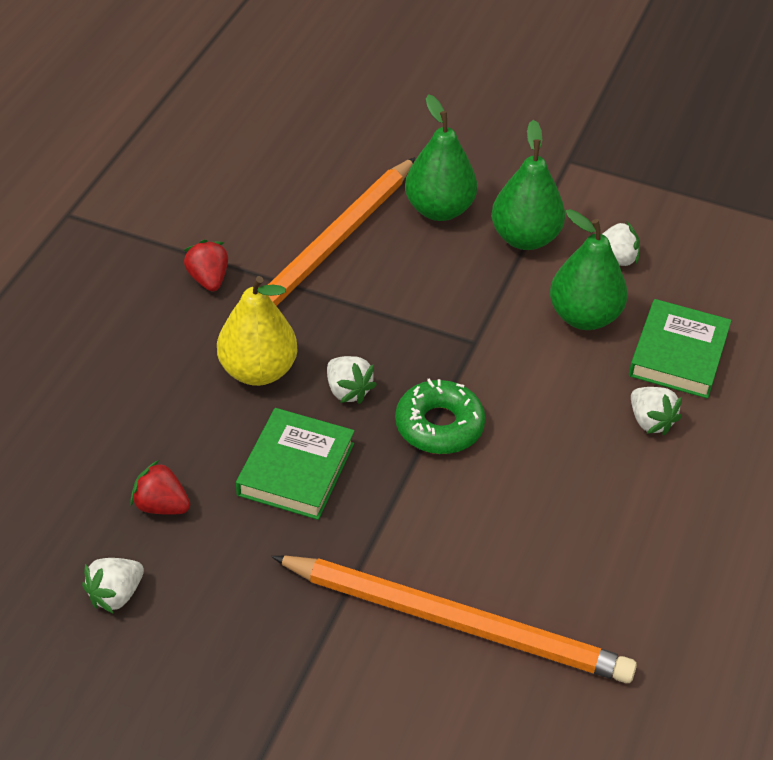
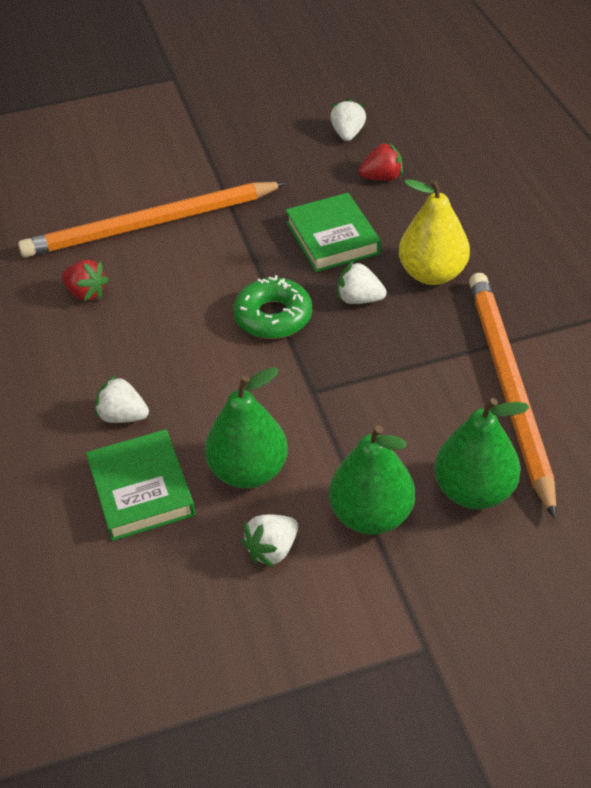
camera: 145 degrees right, 0 degrees up
(208, 279) = (553, 308): red strawberry -> red strawberry (86, 293)

